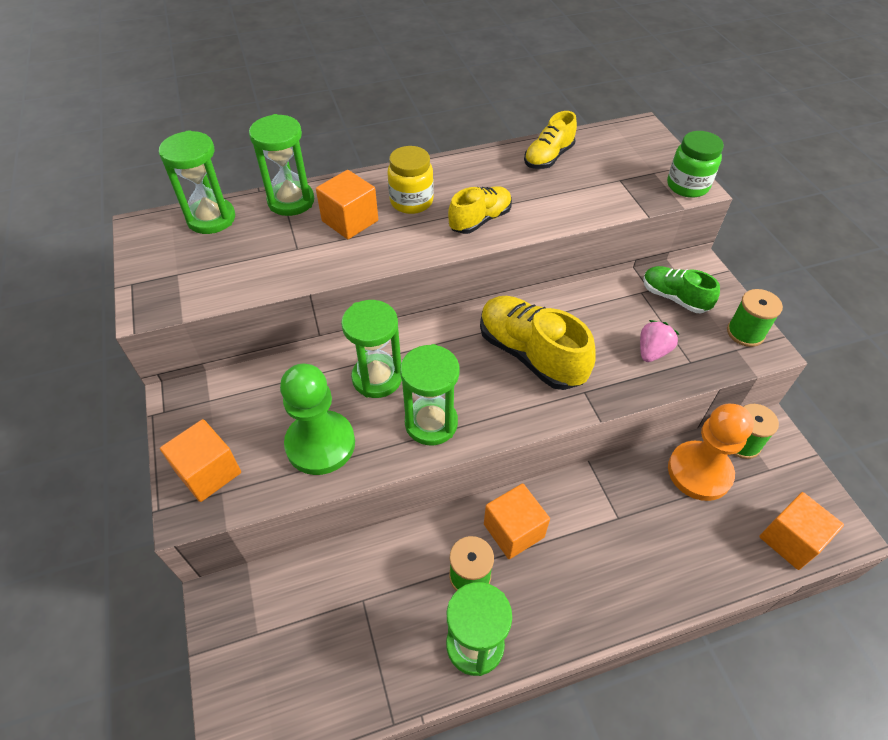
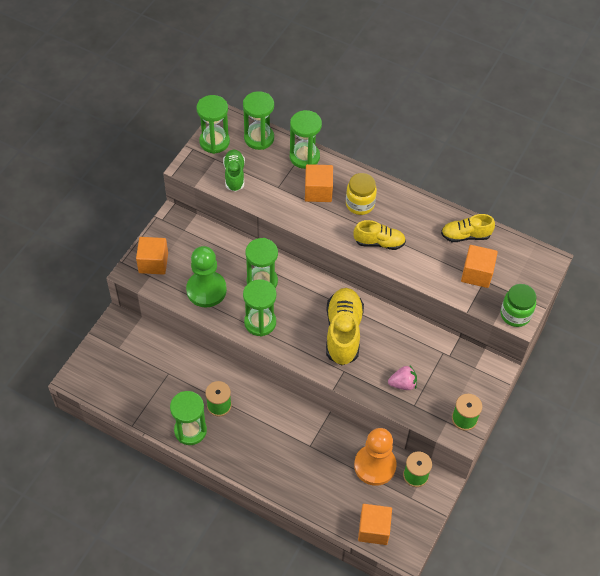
camera: 45 degrees right, 5 degrees up
(154, 258) = (214, 142): none -> green hourglass
(513, 530) = (258, 406): orange cube -> orange cube (477, 274)
(674, 298) = (455, 370): green shoe -> green shoe (234, 175)

